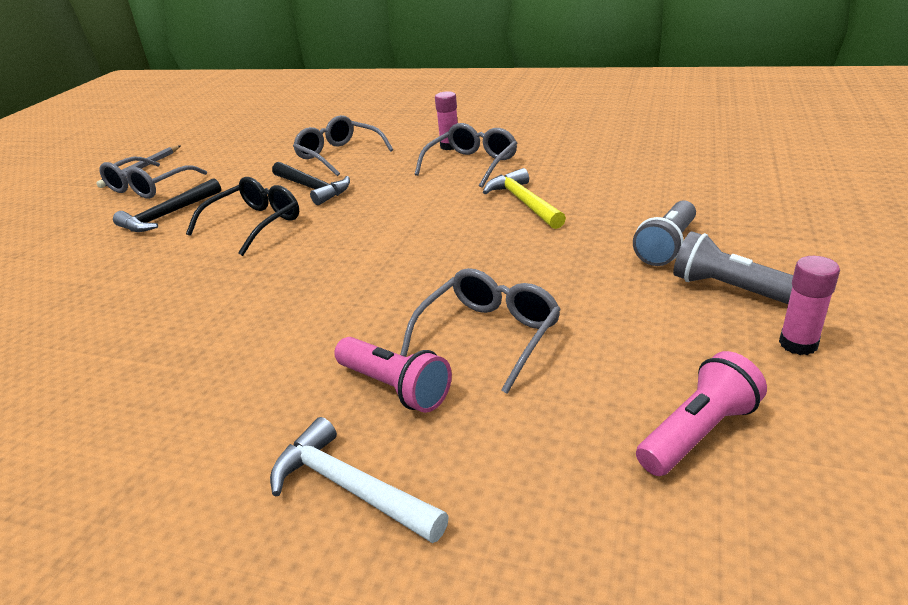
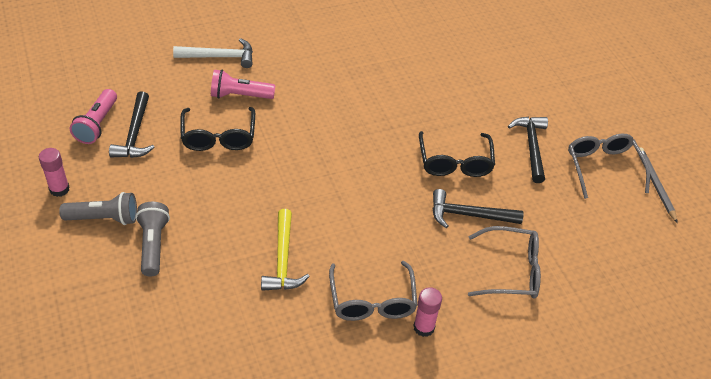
camera: 135 degrees right, 15 degrees up
(488, 336) = (218, 136): grey glasses -> black glasses
(524, 202) = (283, 259): yellow hammer -> yellow hammer turned 60 degrees clockwise
(627, 387) = (135, 134): none -> black hammer

